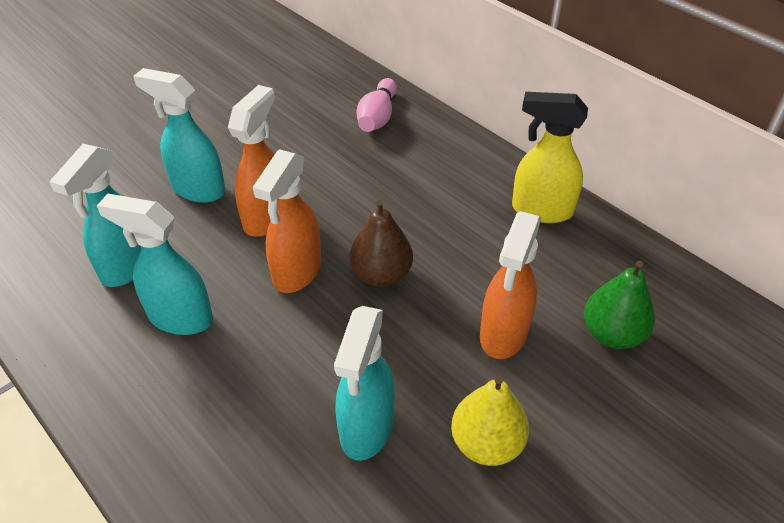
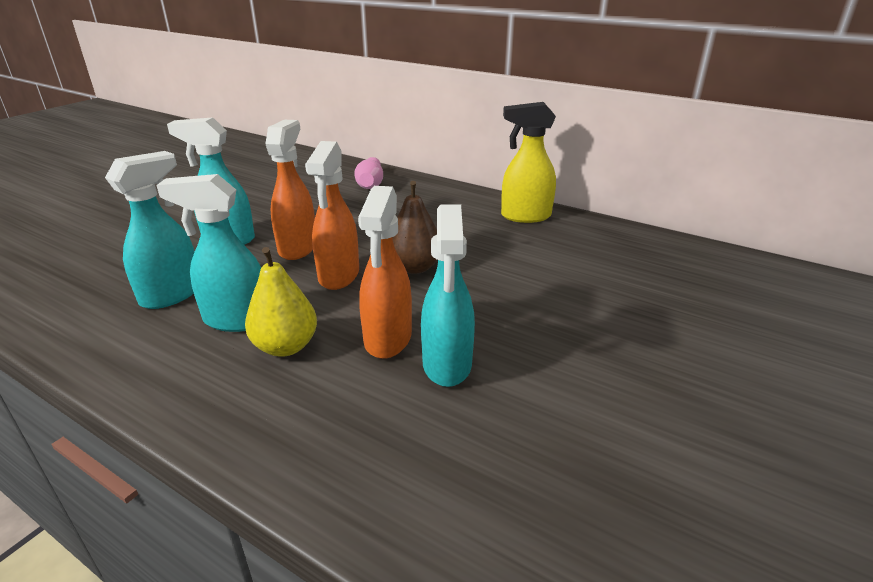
camera: 15 degrees left, 15 degrees down
(127, 266) = (172, 294): turquoise spray bottle -> turquoise spray bottle turned 150 degrees counterclockwise
(486, 443) = (559, 356): yellow pear -> yellow pear (285, 346)
(503, 334) = (535, 287): orange spray bottle -> orange spray bottle (387, 339)
(612, 334) = (620, 274): green pear -> none

